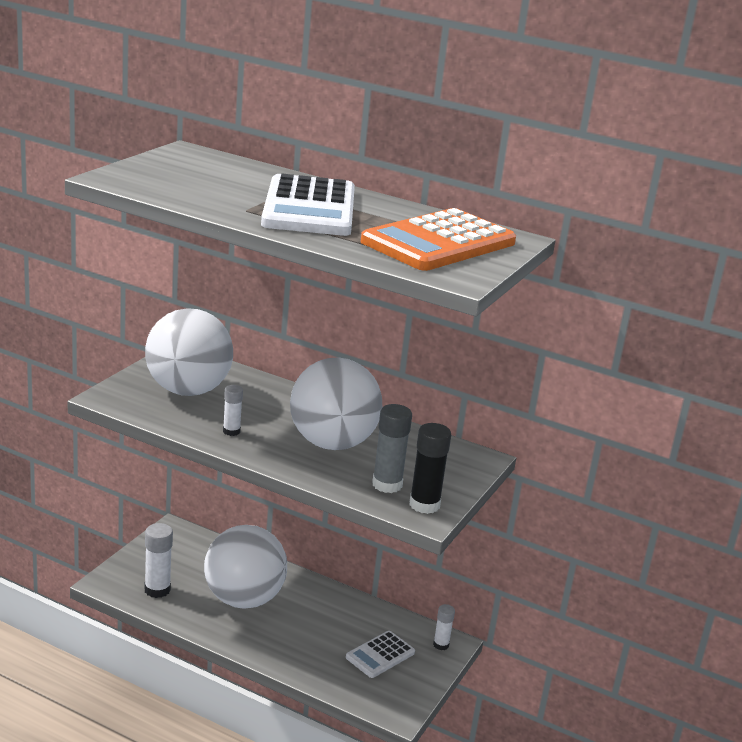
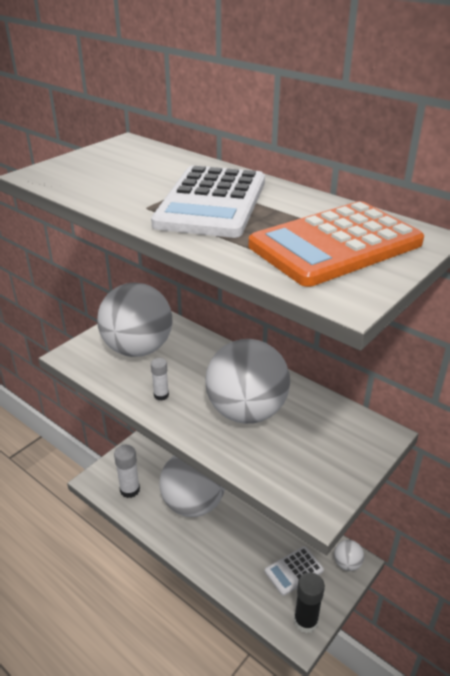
camera: 15 degrees right, 10 degrees up
(387, 484) = (287, 465): grey glue stick -> none
(424, 505) = (318, 494): black glue stick -> black glue stick (305, 621)
(441, 645) = (347, 563): white glue stick -> white ball

